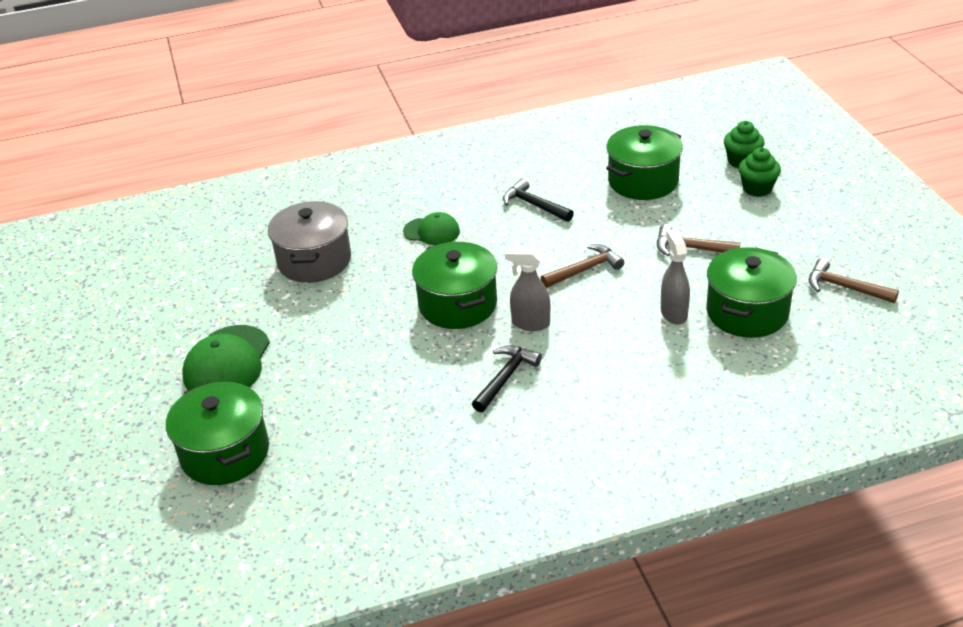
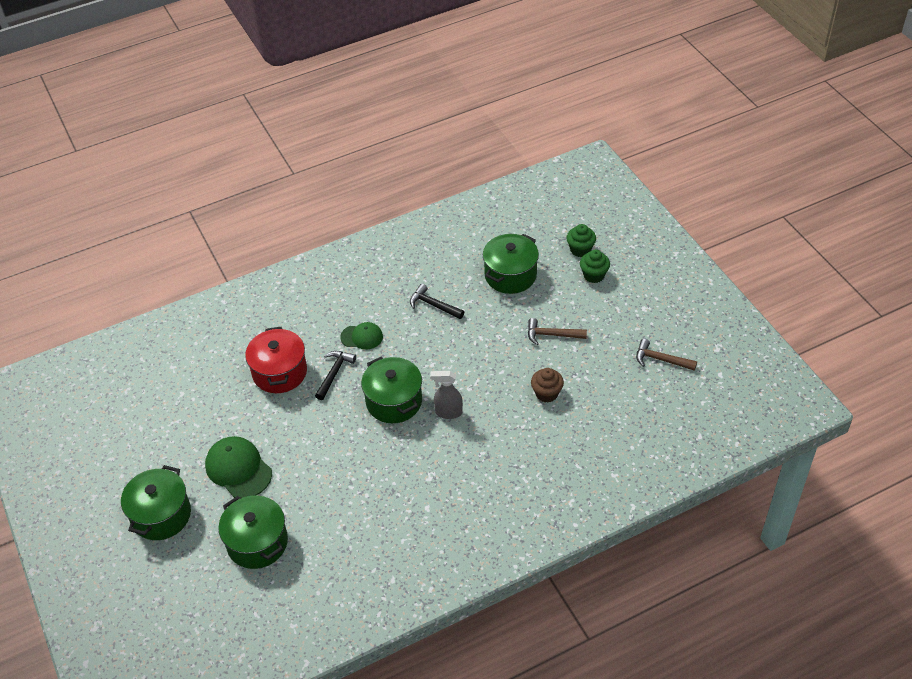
camera: 10 degrees left, 10 degrees up
(227, 363) = (238, 469): green cap -> green cap turned 135 degrees clockwise
(314, 261) = (279, 372): grey pot -> red pot
(505, 378) = (439, 460): black hammer -> black hammer (334, 373)
(585, 269) = (479, 361): brown hammer -> none
(673, 313) = (546, 393): grey spray bottle -> brown cupcake
(747, 312) = (596, 388): green pot -> green pot (161, 515)

